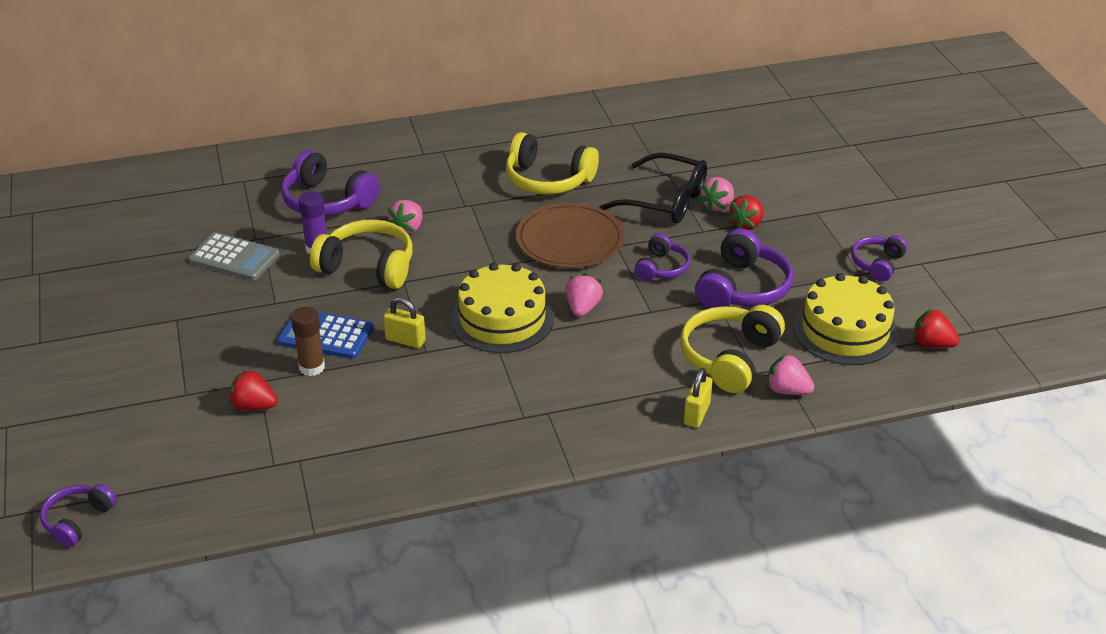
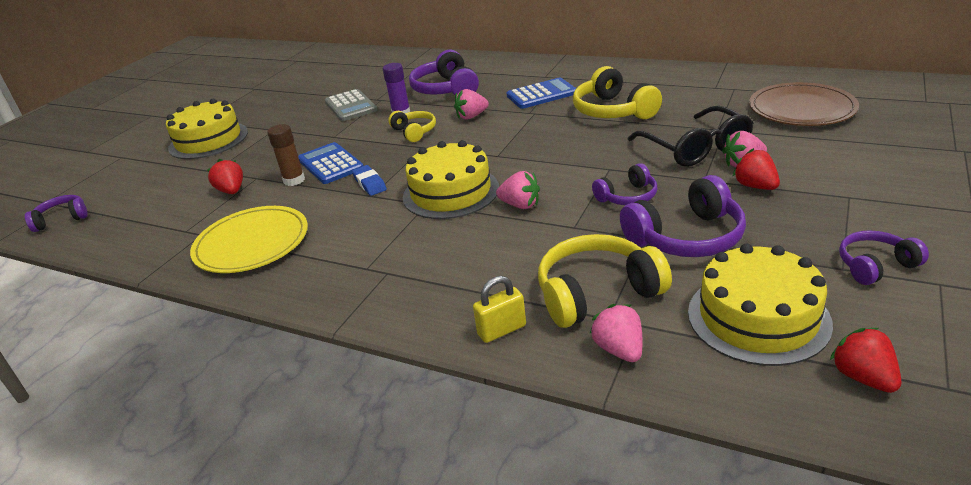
camera: 45 degrees right, 5 degrees down
(104, 362) = (208, 140): none -> yellow cake
(368, 266) = (414, 132): yellow headphones -> yellow headphones, size x0.59
(373, 444) = (252, 243): none -> yellow plate
(405, 340) = (369, 184): yellow padlock -> blue eraser
(450, 179) = (541, 94): none -> blue calculator
(570, 240) = (576, 154): brown plate -> brown plate (801, 109)
(582, 308) = (520, 205): pink strawberry -> pink strawberry turned 60 degrees clockwise
(746, 224) = (755, 186): red strawberry -> red strawberry turned 75 degrees clockwise

